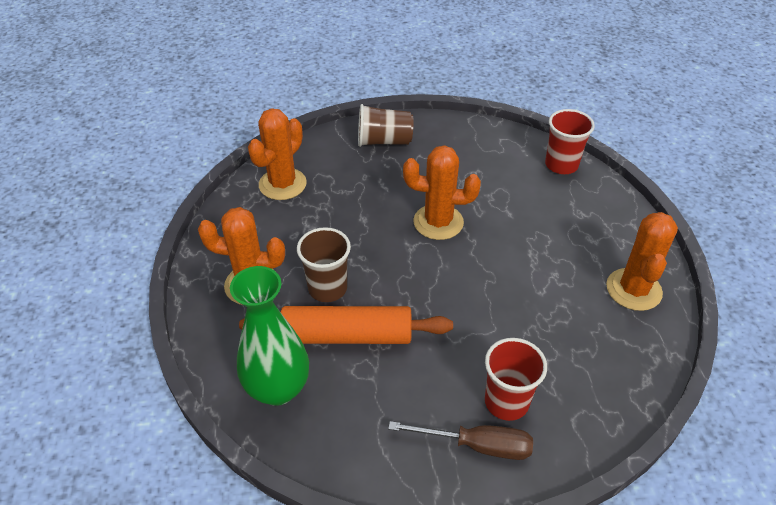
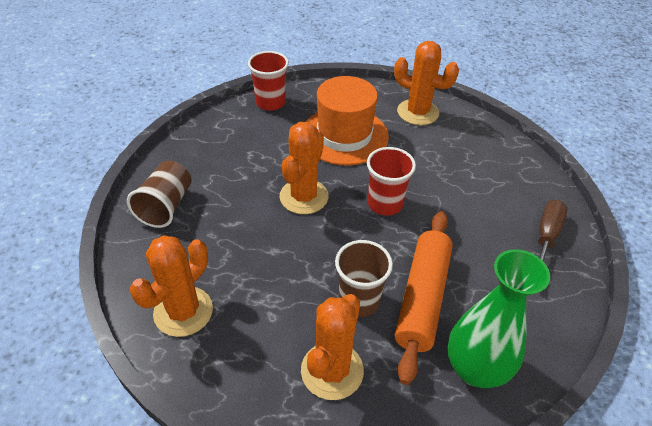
camera: 75 degrees left, 0 degrees up
(282, 184) = (183, 311): orange cactus -> orange cactus turned 75 degrees clockwise
(506, 402) = (508, 210): red cup -> red cup (385, 204)
(546, 232) = (344, 135): none -> orange hat

